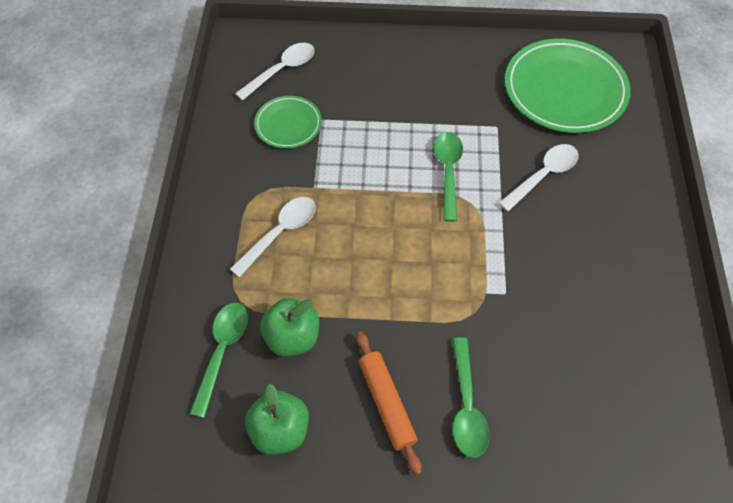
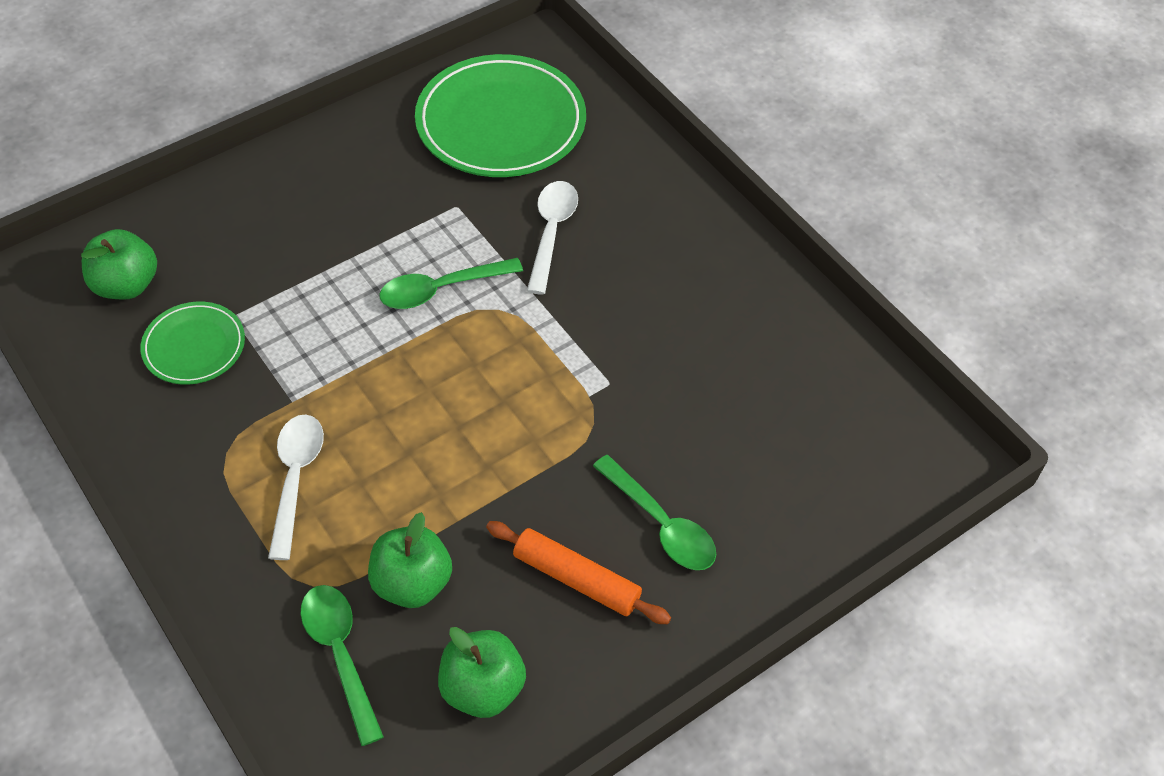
camera: 40 degrees left, 5 degrees down
(282, 70) = (126, 285): white spoon -> green apple
(448, 172) = (441, 289): green spoon -> green spoon turned 75 degrees counterclockwise

